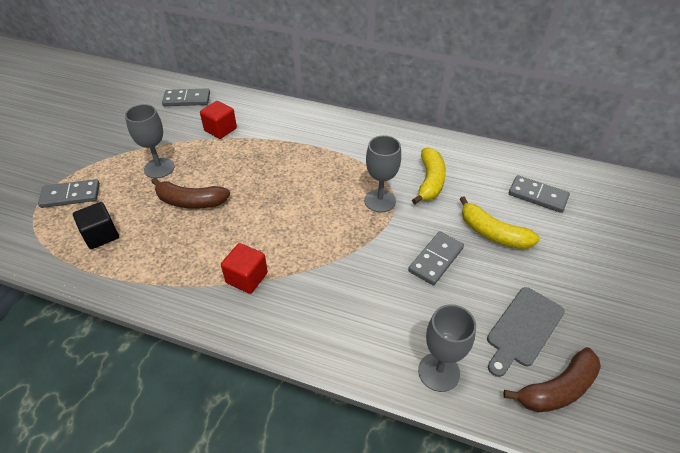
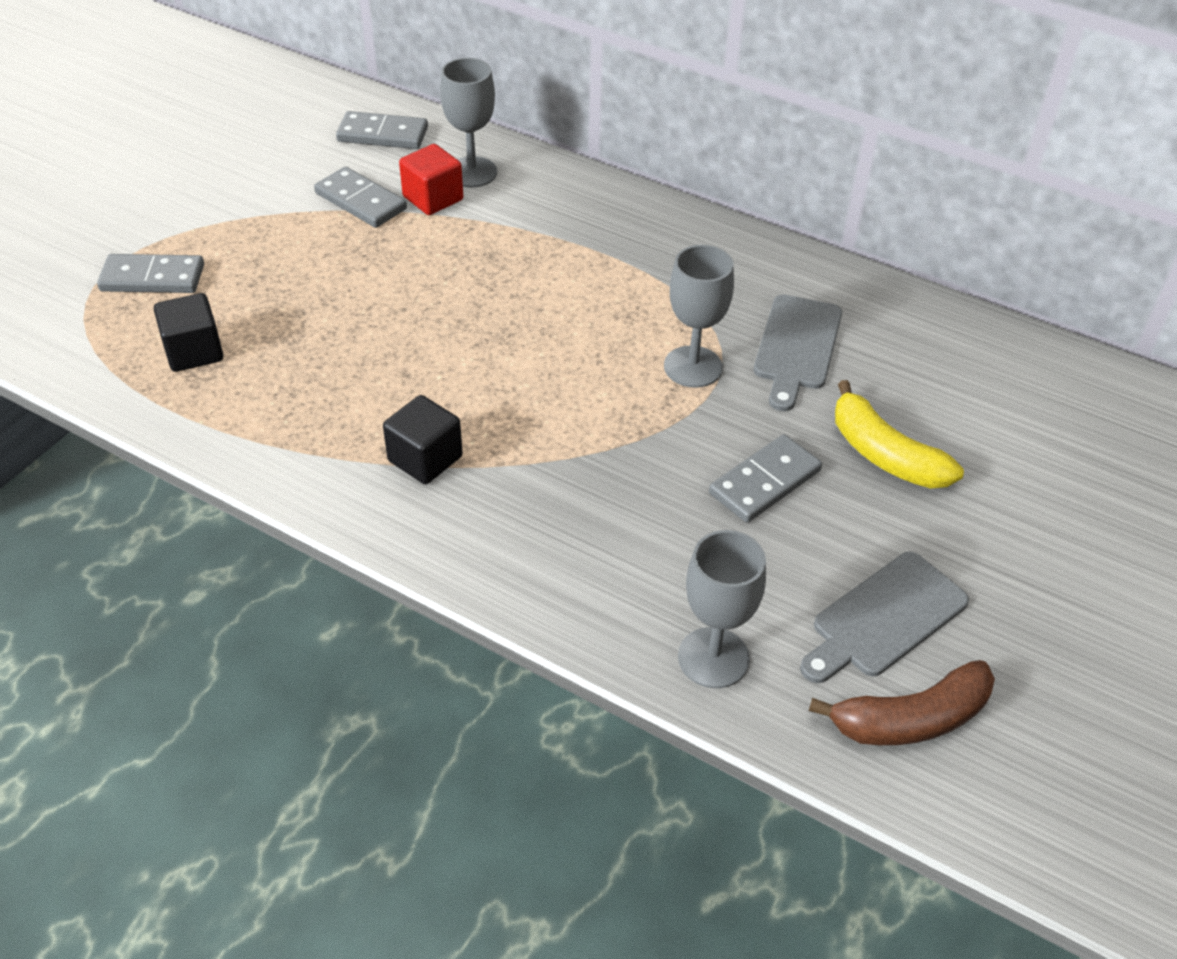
camera: 10 degrees right, 0 degrees up
(159, 168) = (311, 252): grey goblet -> grey goblet (472, 172)
(190, 201) = (354, 318): brown banana -> none
(247, 278) = (425, 459): red cube -> black cube
(430, 182) = (796, 347): yellow banana -> grey cutting board
(537, 196) = (994, 403): grey domino -> grey domino (360, 201)

